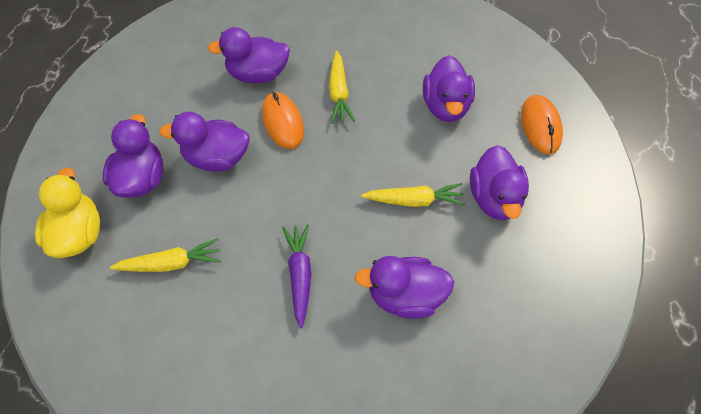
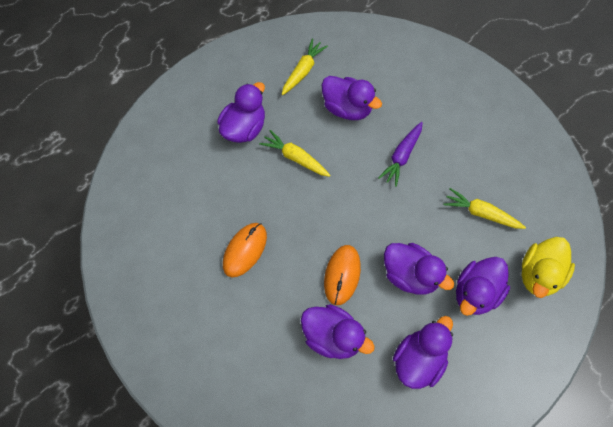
camera: 145 degrees left, 5 degrees up
(339, 93) = (281, 274): yellow carrot -> yellow carrot (303, 71)
(446, 106) = (213, 210): purple duck -> purple duck (419, 360)
(540, 126) = (165, 154): orange mouse -> orange mouse (245, 250)

